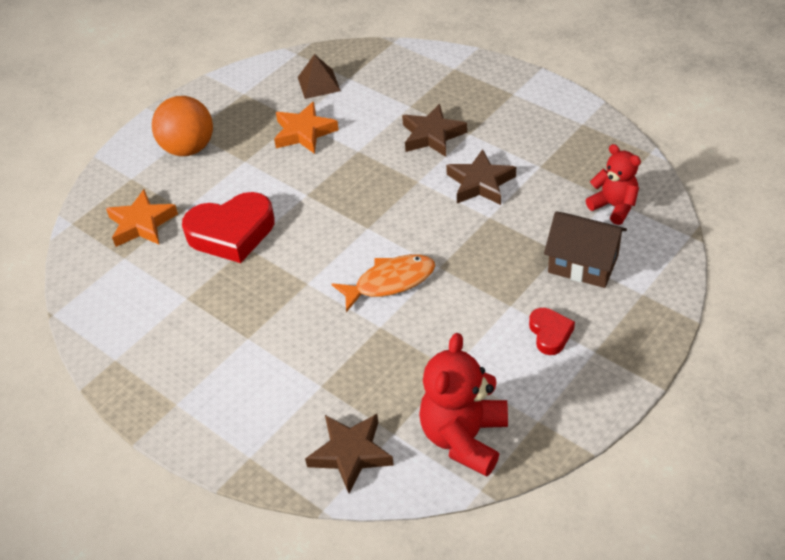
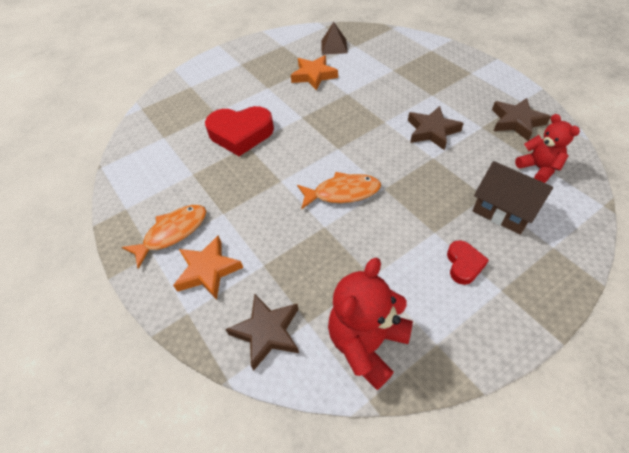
camera: 15 degrees right, 5 degrees up
(142, 224) = (184, 117): orange star -> orange star (208, 270)
(189, 148) = (234, 74): orange ball -> none
(192, 375) = (172, 233): none -> orange fish
(432, 135) = (403, 92): brown star -> brown star (516, 122)

